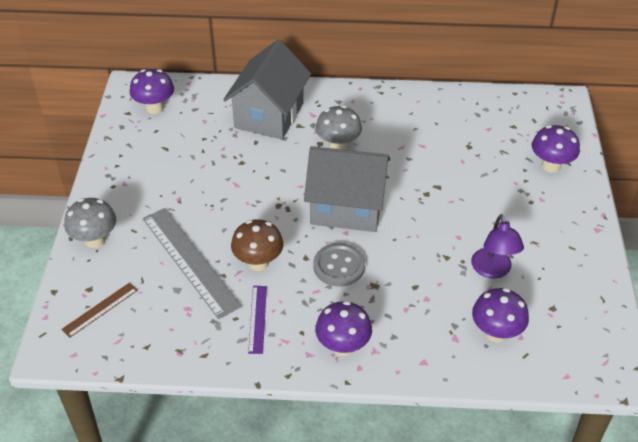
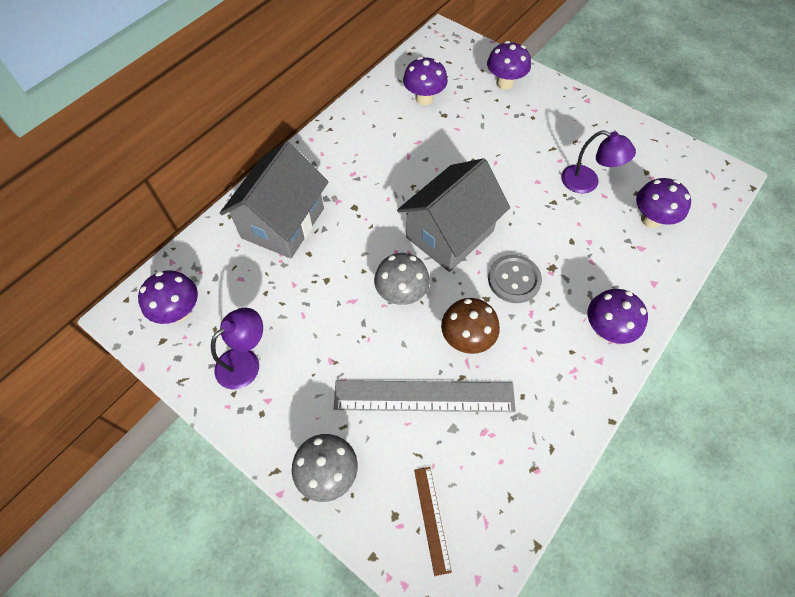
camera: 55 degrees left, 15 degrees up
(144, 158) = (245, 362): none -> purple lamp
(257, 319) = (535, 378): purple ruler -> none
(269, 115) = (282, 223): grey house -> grey house turned 60 degrees clockwise
(338, 146) = (369, 196): grey mushroom -> grey mushroom (401, 294)
(473, 126) = (424, 98): none -> purple mushroom

